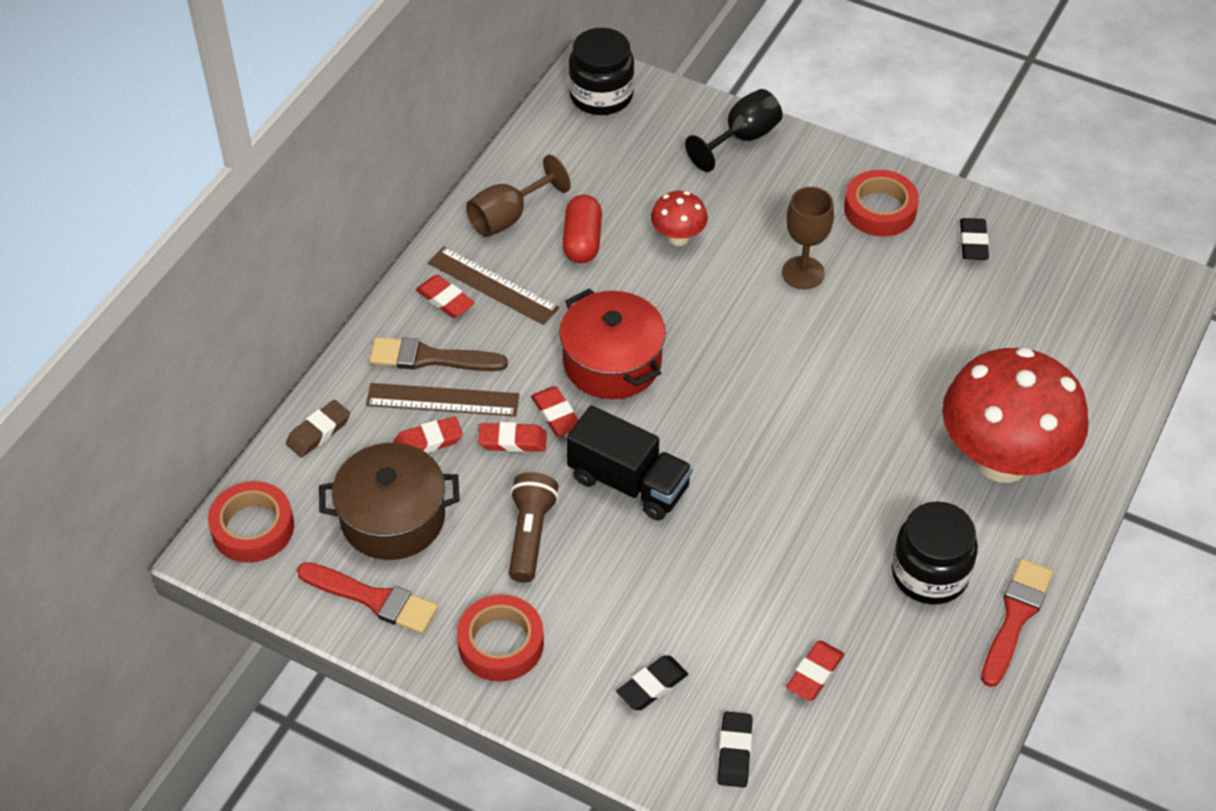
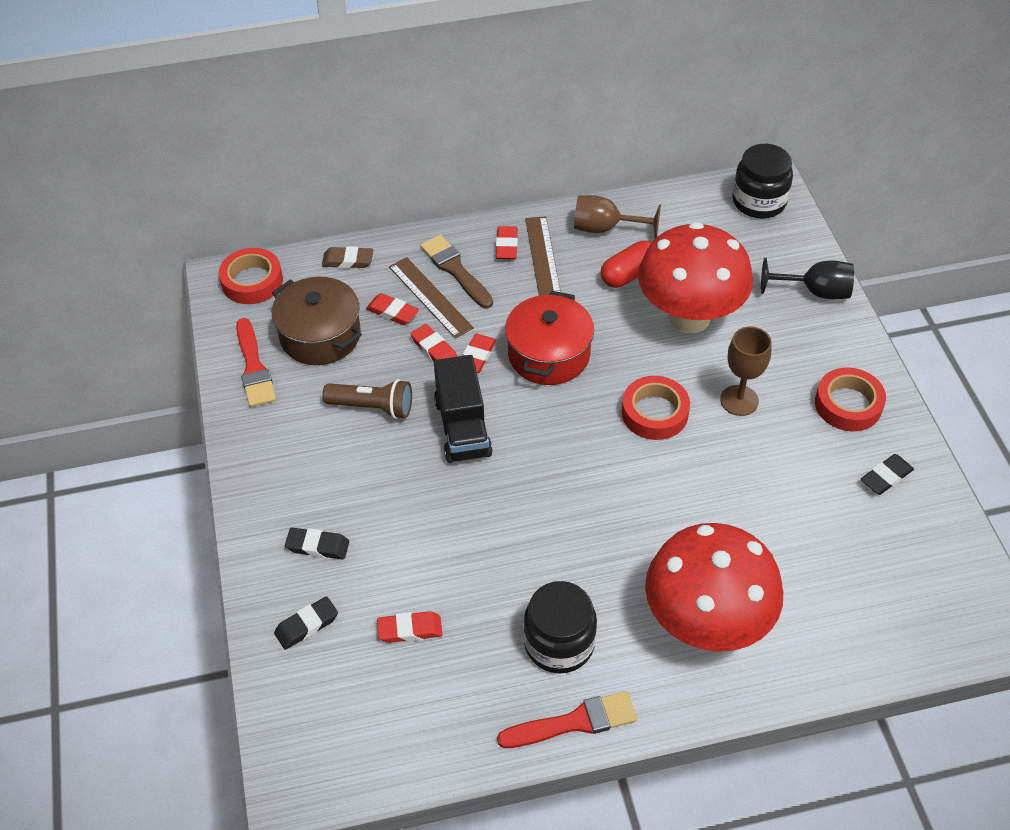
camera: 50 degrees right, 0 degrees up
(501, 643) = (278, 448): red tape -> red tape (654, 413)
(530, 535) = (372, 407): brown flashlight -> brown flashlight turned 45 degrees clockwise
(678, 237) = (689, 317): red mushroom -> red mushroom, size x2.28

